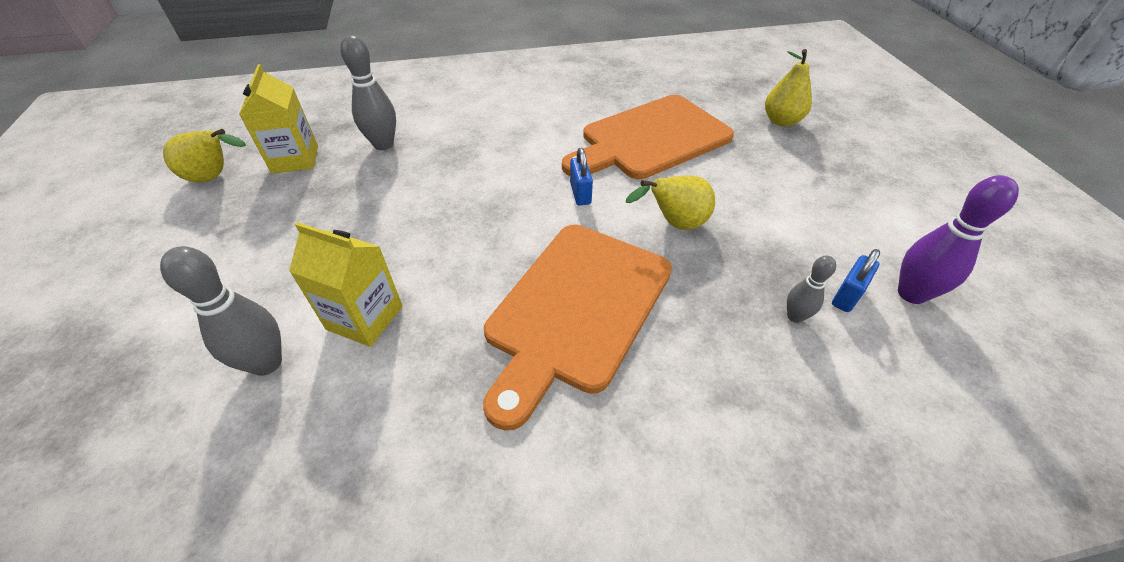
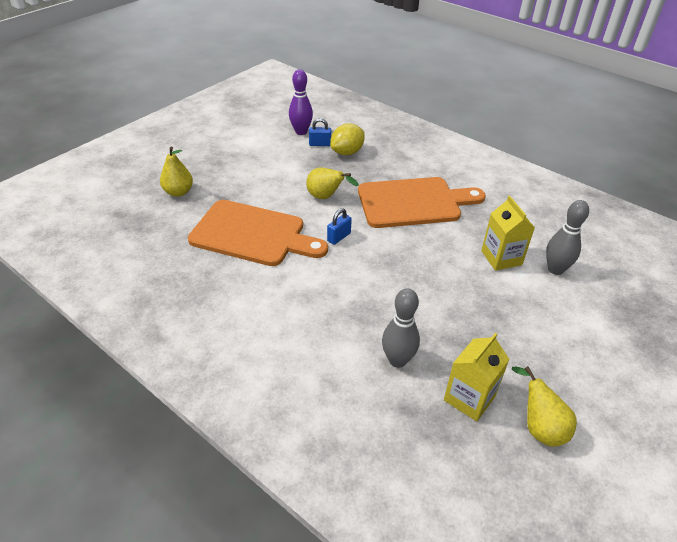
camera: 130 degrees left, 5 degrees down
(795, 316) = (347, 152): grey bowling pin -> yellow lemon

